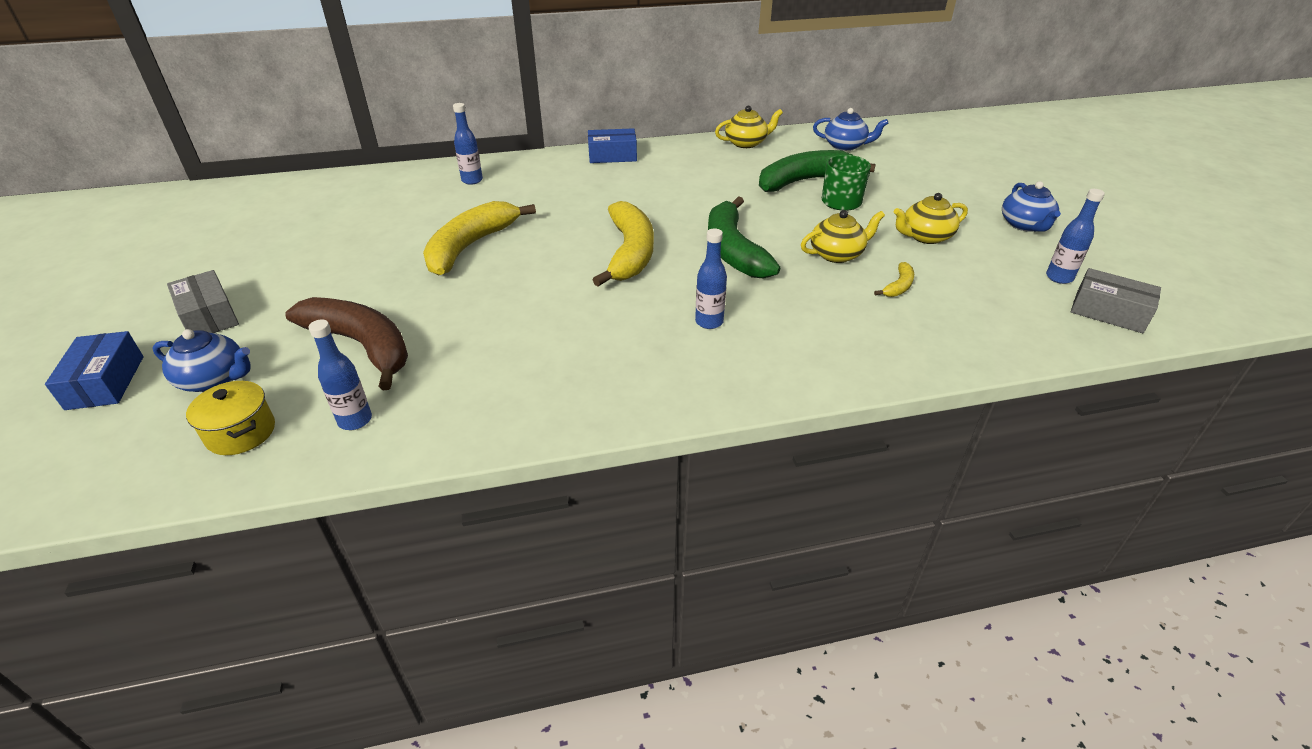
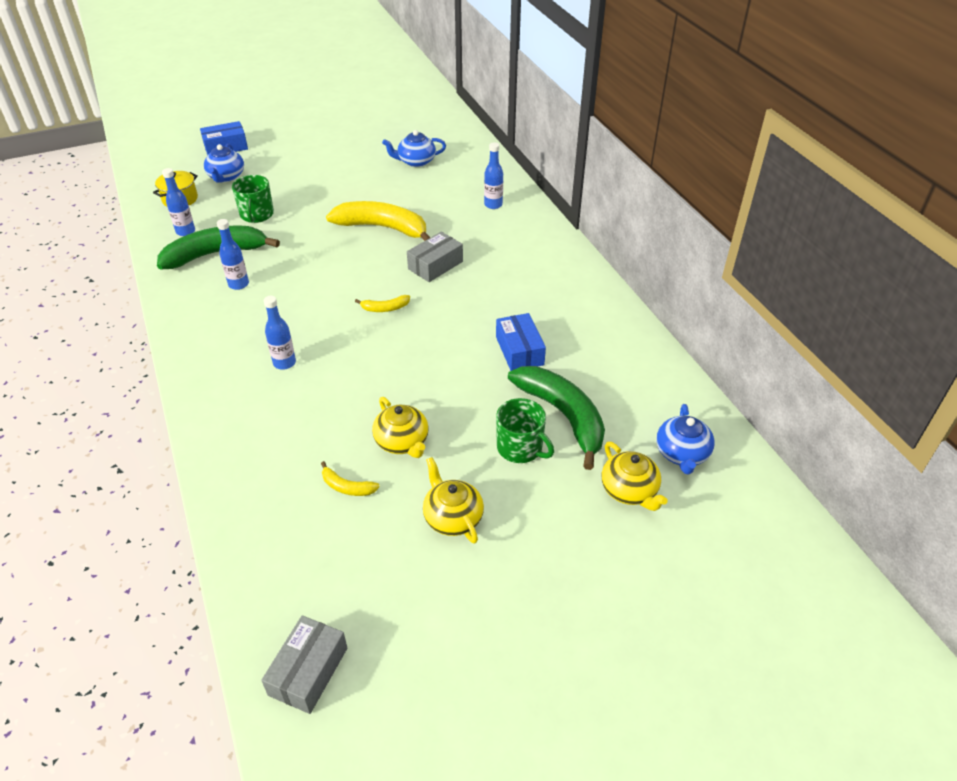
camera: 80 degrees right, 5 degrees up
(209, 316) = (287, 155): grey box -> grey box (435, 265)
(362, 345) = (256, 215): brown banana -> green mug
(612, 156) = (574, 272): blue box -> blue box (519, 351)
(630, 253) = (385, 308): yellow banana -> yellow banana, size x0.44
(733, 250) = (399, 369): green banana -> green banana (215, 254)
(746, 143) = (649, 364): yellow teapot -> yellow teapot (629, 490)
(1025, 225) = (503, 625): blue teapot -> blue teapot (416, 161)
(1059, 278) = (377, 636): blue bottle -> blue bottle (238, 284)

